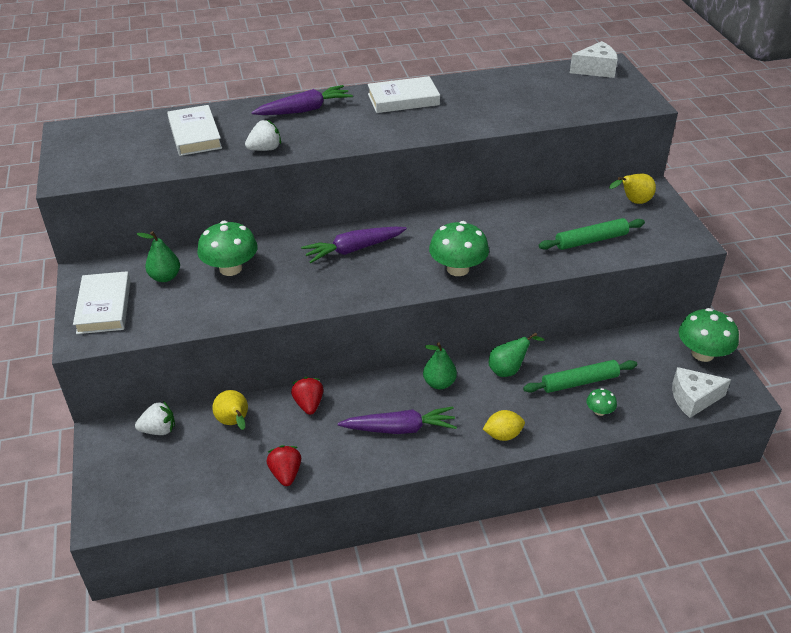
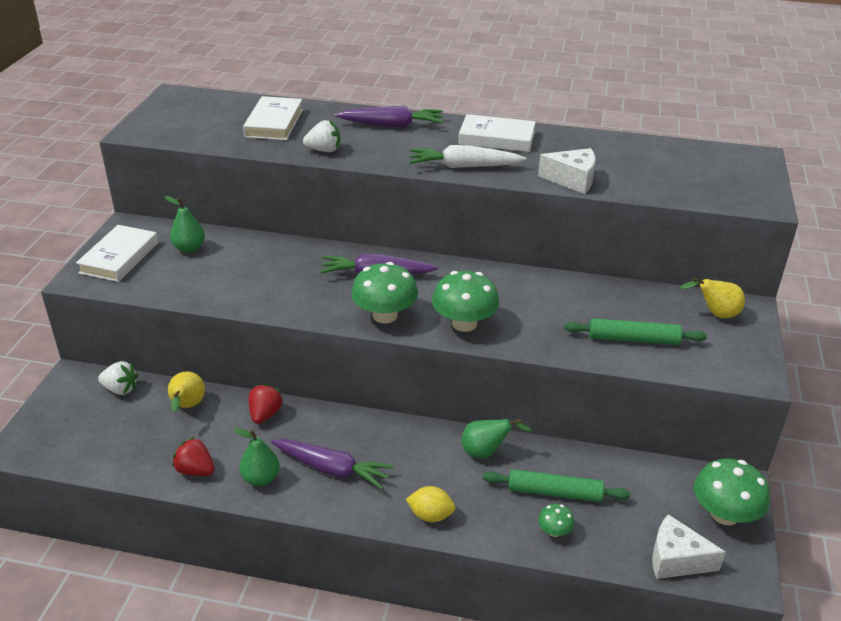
camera: 25 degrees right, 5 degrees down
(230, 268) = (250, 258): green mushroom -> green mushroom (385, 315)
(286, 474) = (195, 470): red strawberry -> red strawberry turned 75 degrees counterclockwise
(398, 132) = (463, 166): none -> white carrot
(439, 383) = (404, 440): green pear -> green pear (261, 478)
(595, 69) = (734, 157): white cheese -> white cheese (572, 180)

